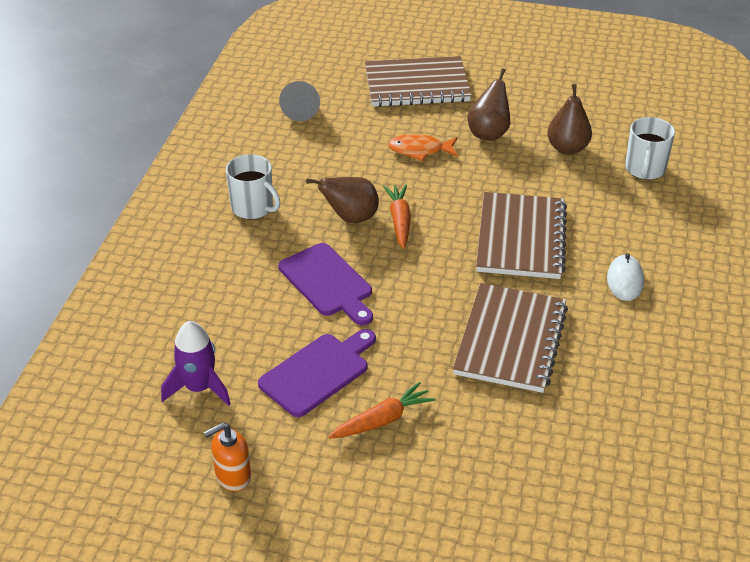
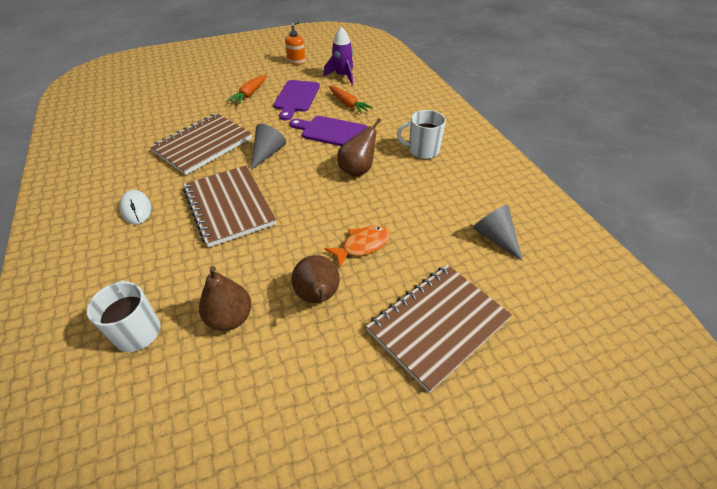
camera: 145 degrees right, 5 degrees up
(399, 221) = (324, 182): orange carrot -> orange carrot (348, 104)
(435, 287) = (267, 153): none -> grey cone
(510, 340) = (203, 145): brown notebook -> brown notebook turned 60 degrees clockwise

